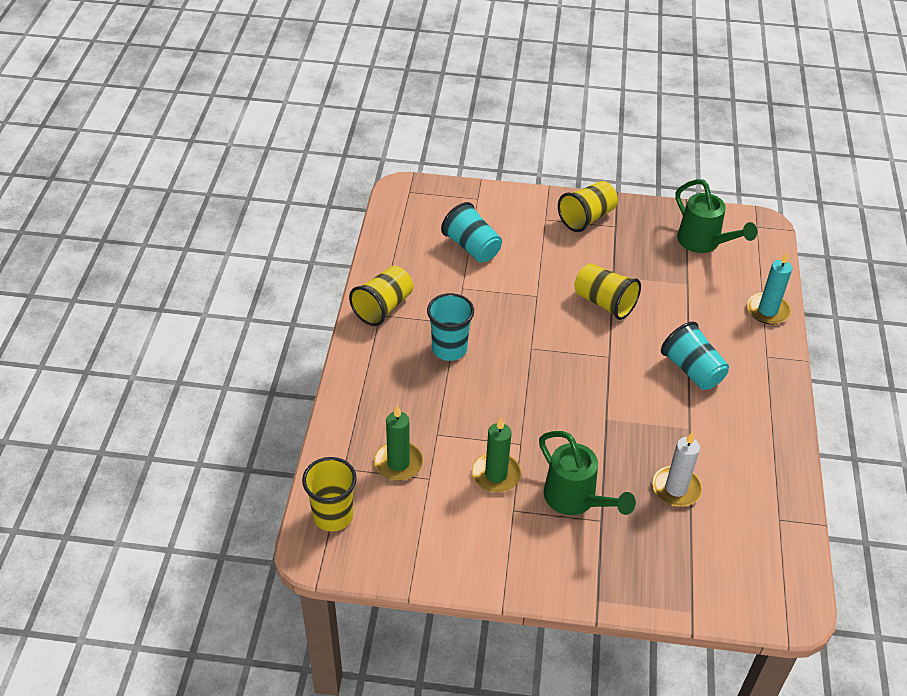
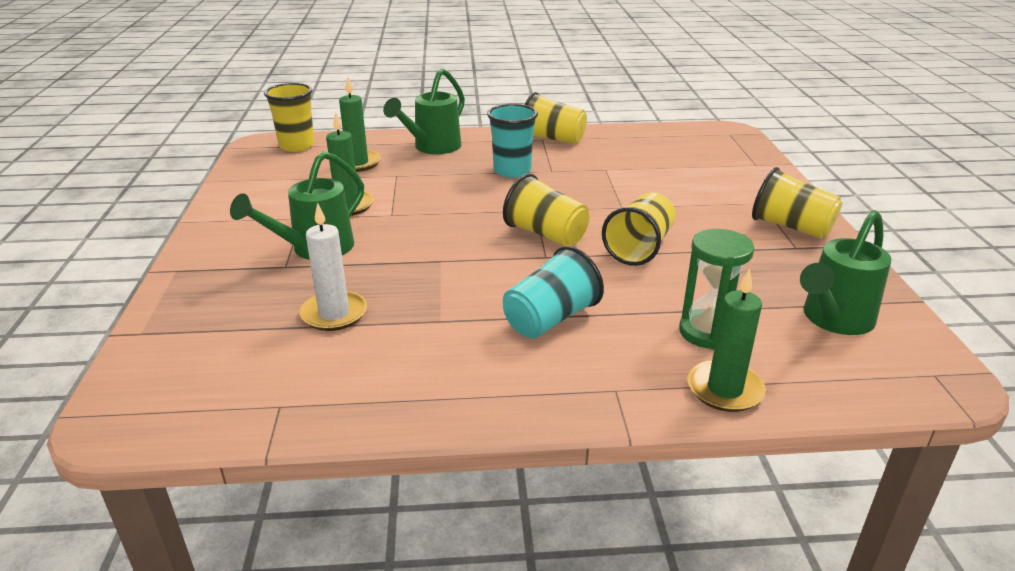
camera: 80 degrees right, 15 degrees down
(376, 399) = (432, 148): none -> green watering can
(472, 247) = (672, 168): turquoise cup -> none
(575, 350) = (546, 235): none -> yellow cup
(712, 300) = (707, 332): none -> green hourglass
(767, 310) = (724, 389): turquoise candle -> green candle

